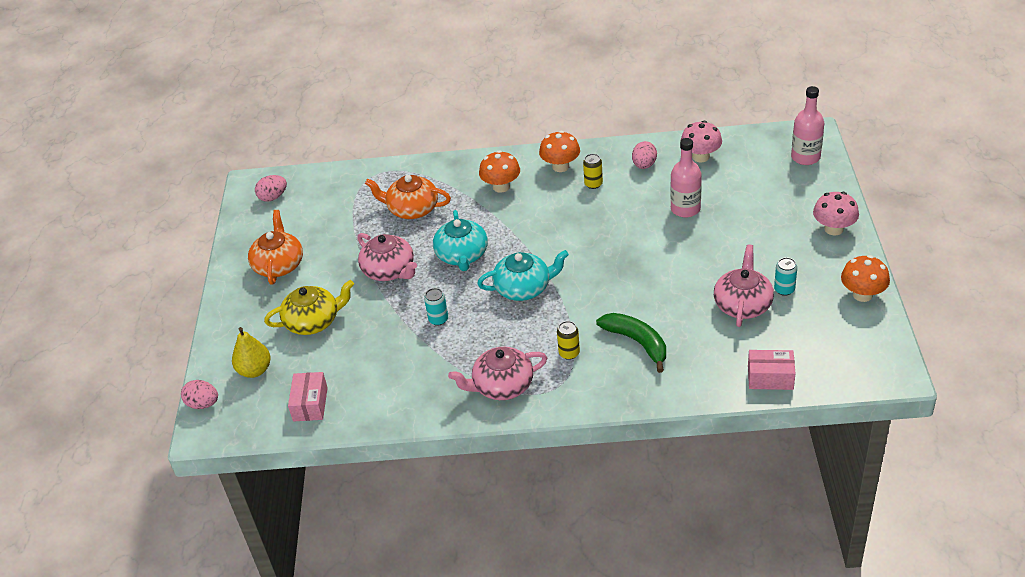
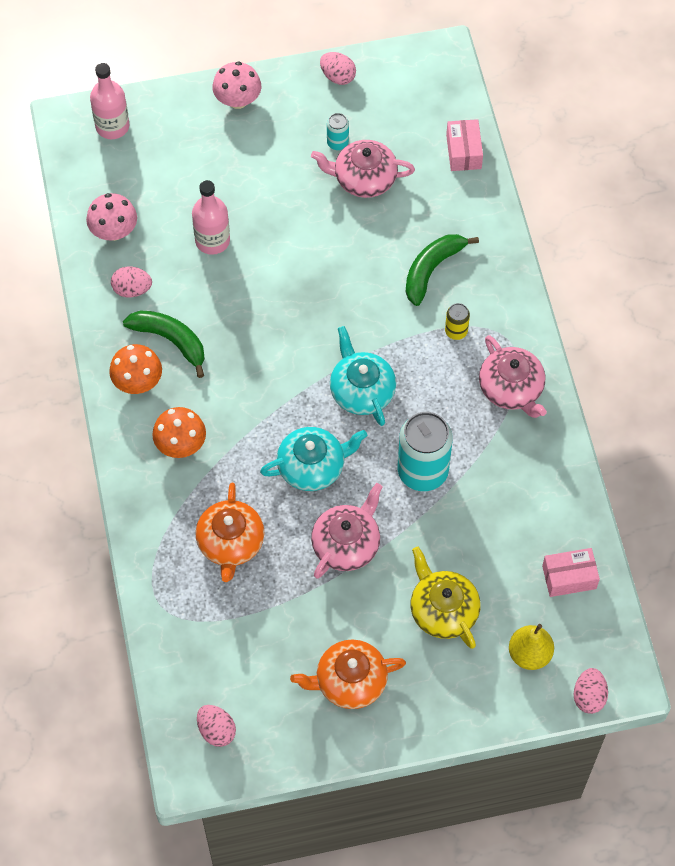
camera: 105 degrees left, 20 degrees up
(438, 319) = (422, 471): turquoise can -> turquoise can, size x2.17
(593, 184) = (171, 341): yellow can -> green banana
(862, 294) = (338, 76): orange mushroom -> pink egg

